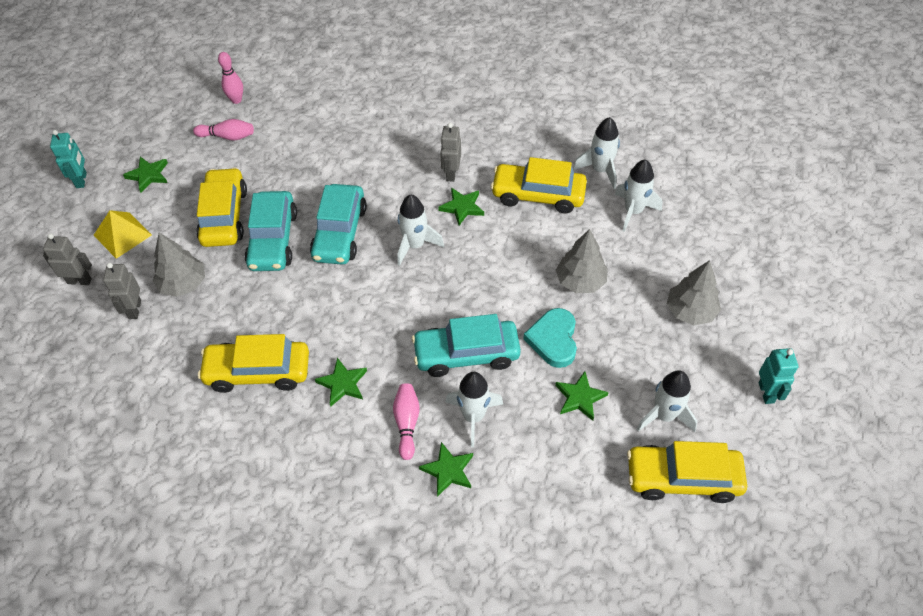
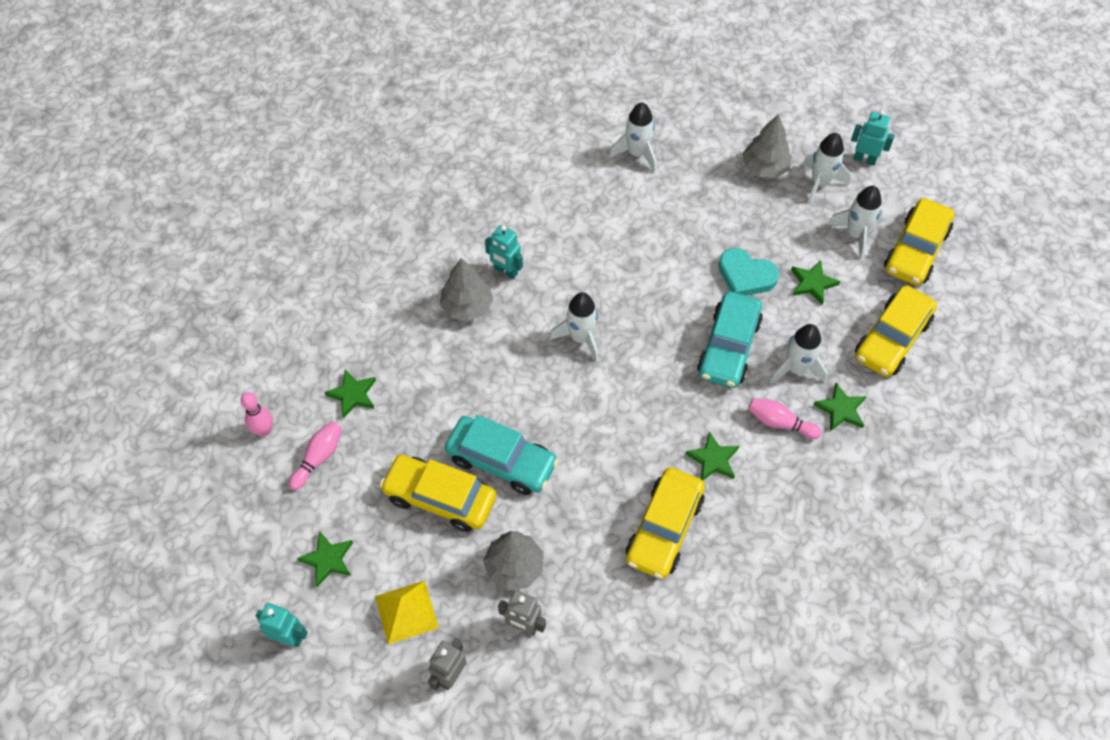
camera: 65 degrees left, 5 degrees up
(340, 233) = (527, 396): turquoise car -> none
(451, 173) = (506, 271): grey robot -> turquoise robot
(462, 207) = (555, 280): green star -> green star (353, 394)
(538, 195) = (576, 214): yellow car -> yellow car (892, 339)
(580, 281) = (693, 228): grey tree -> grey tree (467, 306)
(600, 170) = (574, 154): white rocket -> white rocket (820, 183)

